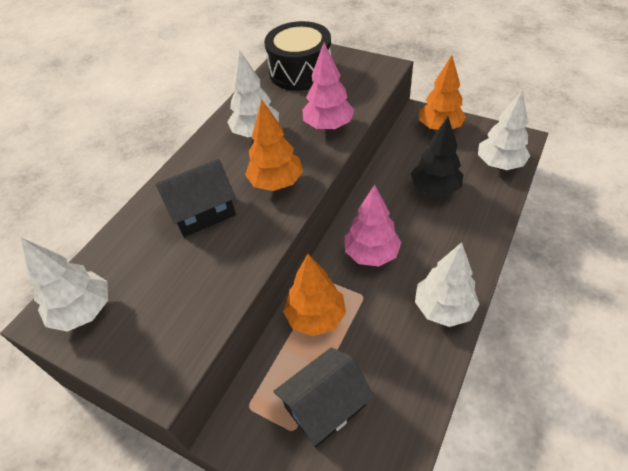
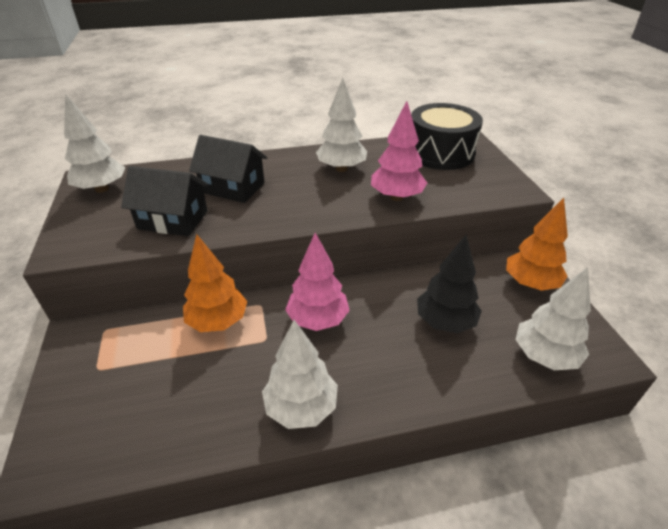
camera: 45 degrees right, 10 degrees down
(276, 183) = (299, 204): orange tree -> none
(325, 406) = (132, 376): black house -> black house (173, 220)

